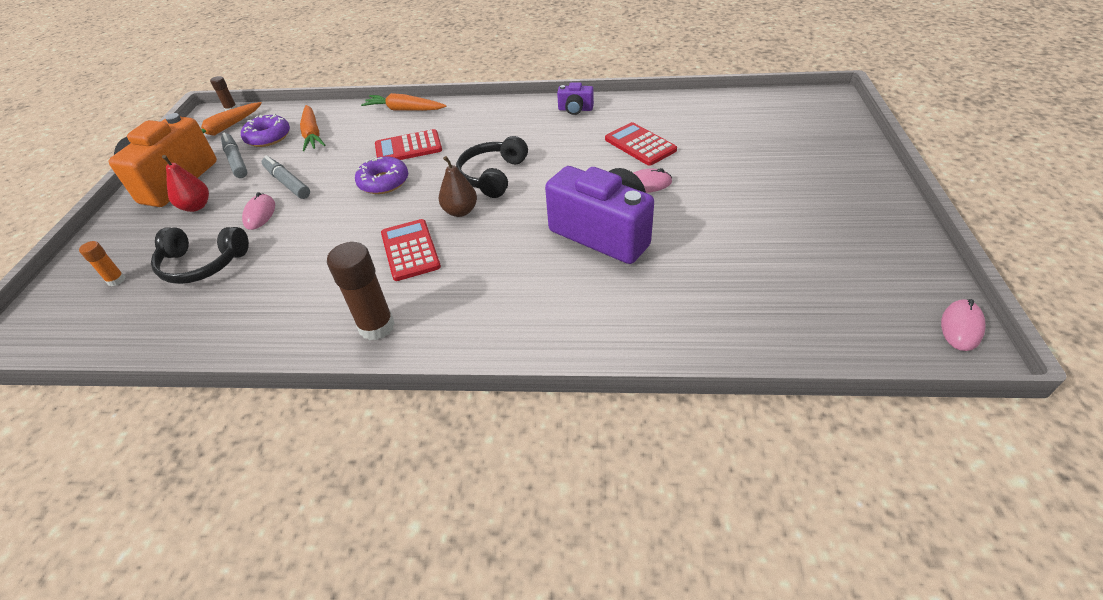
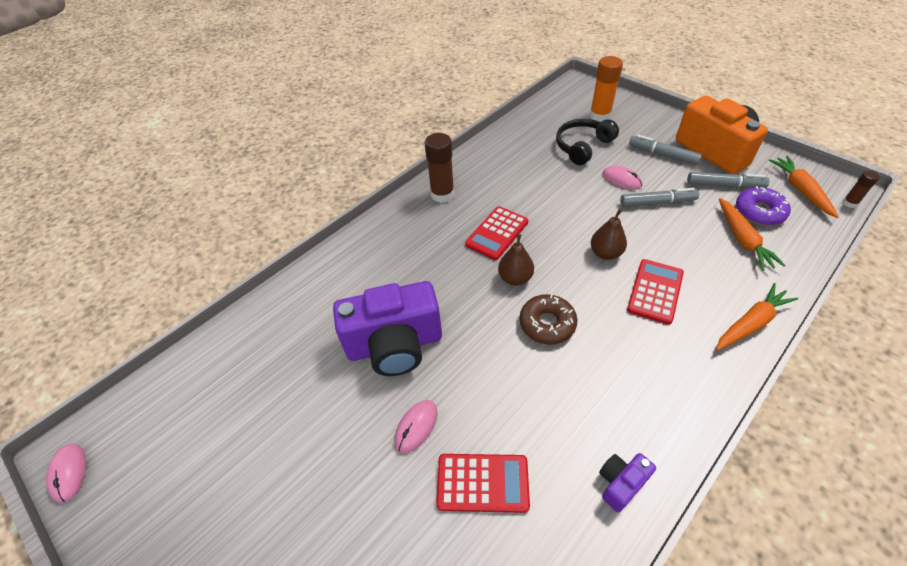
camera: 130 degrees right, 5 degrees up
(116, 280) = (600, 116): orange glue stick -> orange glue stick, size x1.92
(196, 206) = (663, 155): red pear -> grey marker
(312, 134) = (742, 239): orange carrot -> orange carrot turned 120 degrees counterclockwise
(383, 182) = (605, 253): purple donut -> brown pear
(410, 250) = (497, 233): red calculator -> red calculator turned 105 degrees clockwise
(492, 175) = (547, 324): black headphones -> brown donut

